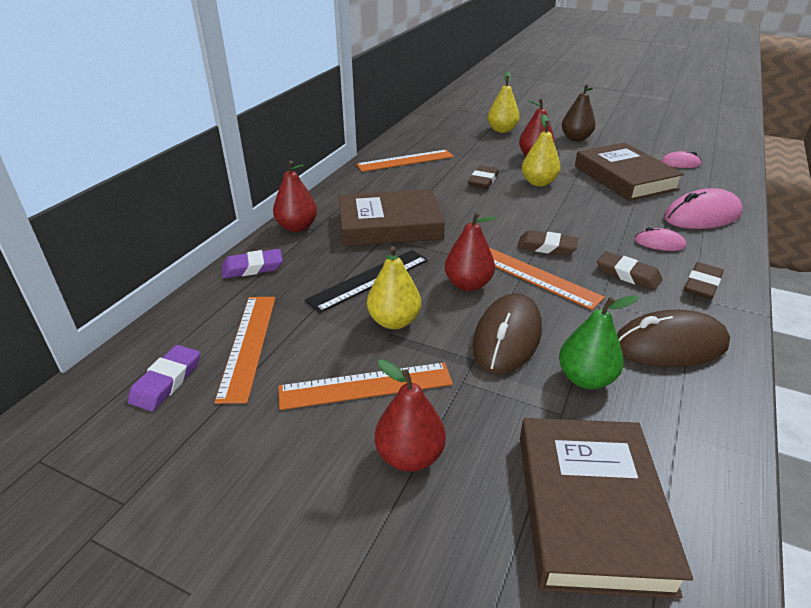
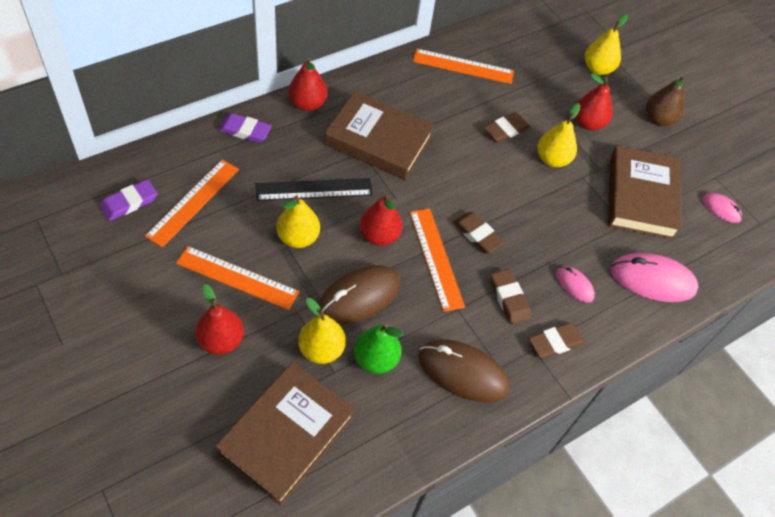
camera: 25 degrees right, 20 degrees up
(525, 401) = (321, 349): none -> yellow pear

